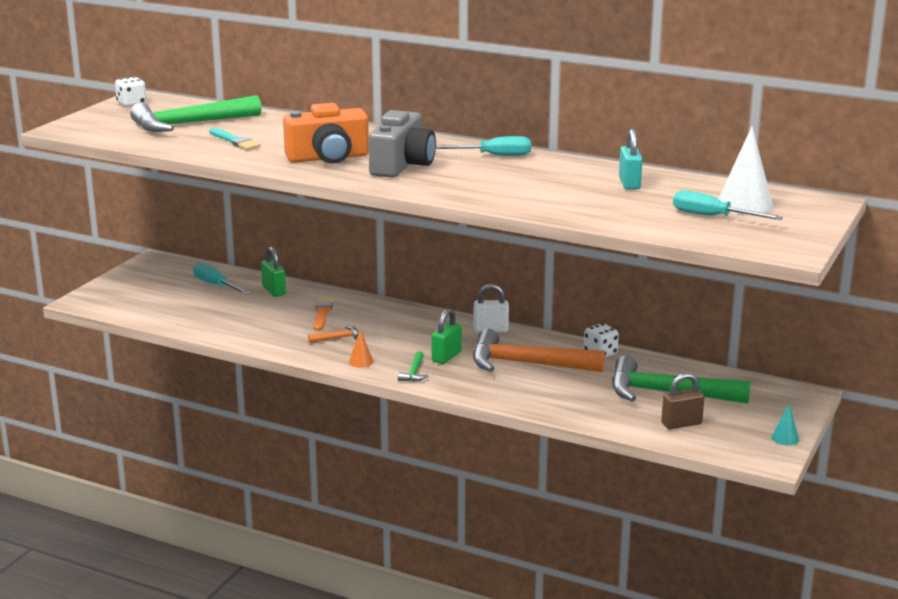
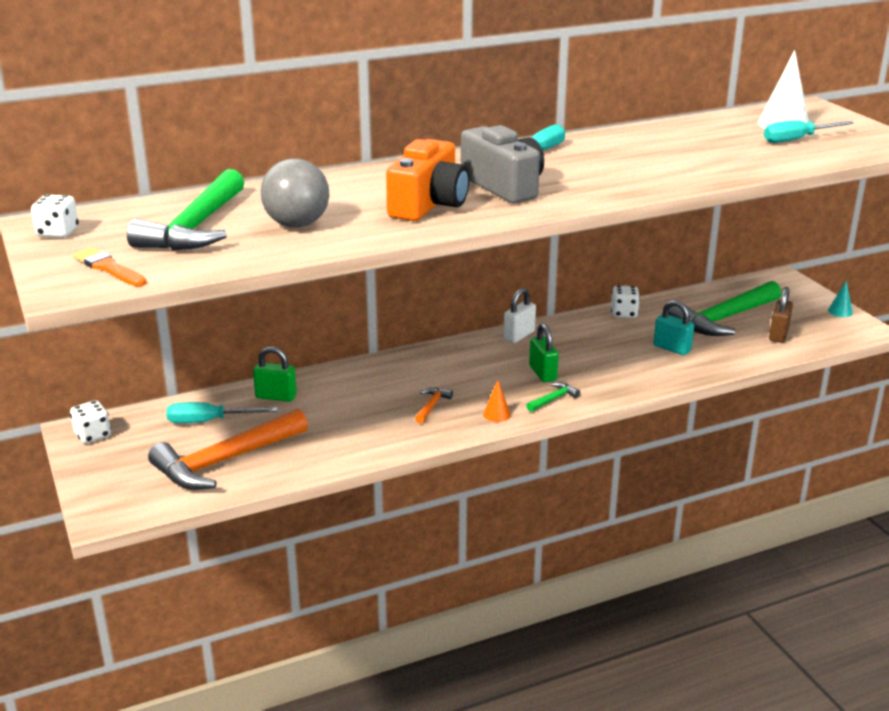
camera: 50 degrees left, 5 degrees up
(155, 265) = (93, 435): none -> white dice
(235, 141) = (297, 224): turquoise brush -> grey ball
(322, 313) = (366, 392): orange brush -> orange brush (108, 268)
(414, 373) = (553, 399): green hammer -> green hammer turned 90 degrees counterclockwise
(527, 364) = (603, 347): orange hammer -> orange hammer (225, 461)
(629, 183) = (684, 137): turquoise padlock -> turquoise padlock (672, 348)

